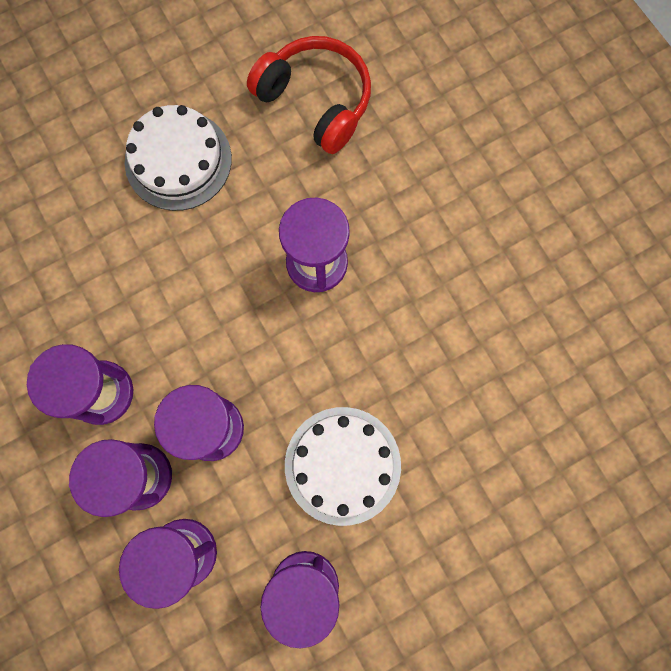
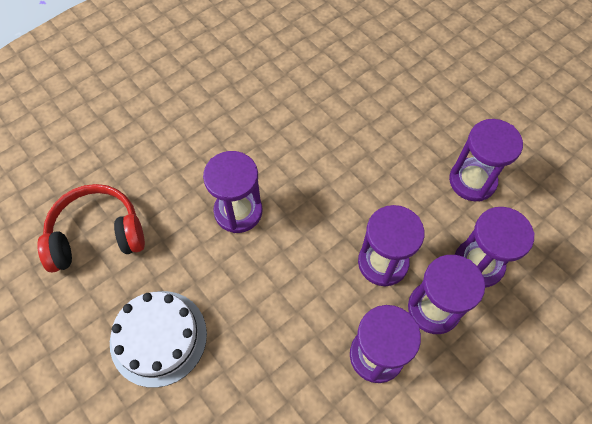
camera: 100 degrees left, 15 degrees down
(316, 101) = (97, 235): red headphones -> red headphones turned 45 degrees clockwise
(342, 465) = (385, 171): white cake -> none

